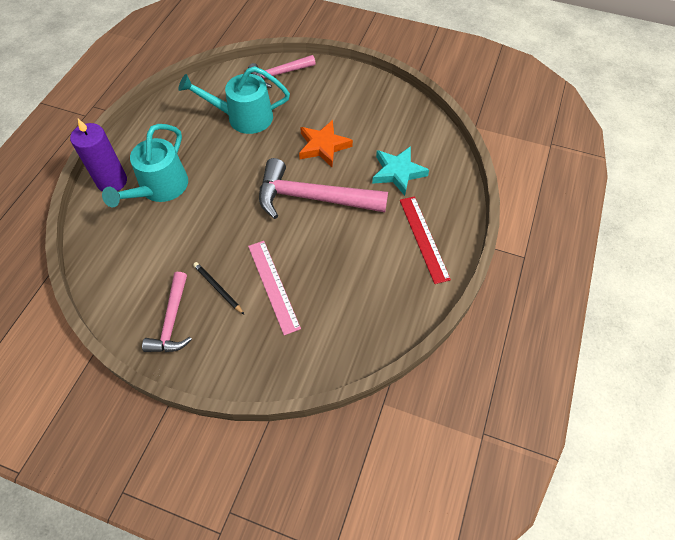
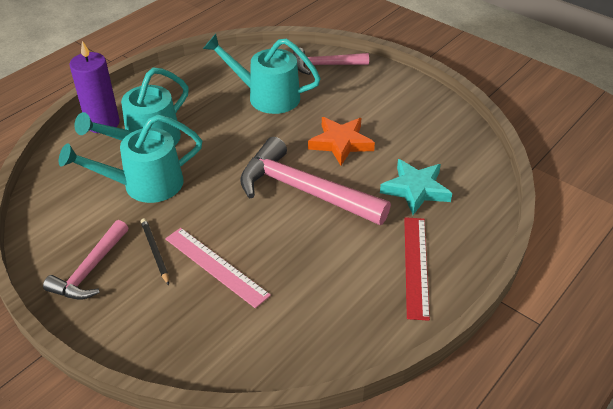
camera: 20 degrees right, 15 degrees down
(179, 231) = (144, 185): none -> turquoise watering can
(273, 286) = (216, 266): pink ruler -> pink ruler turned 45 degrees counterclockwise

